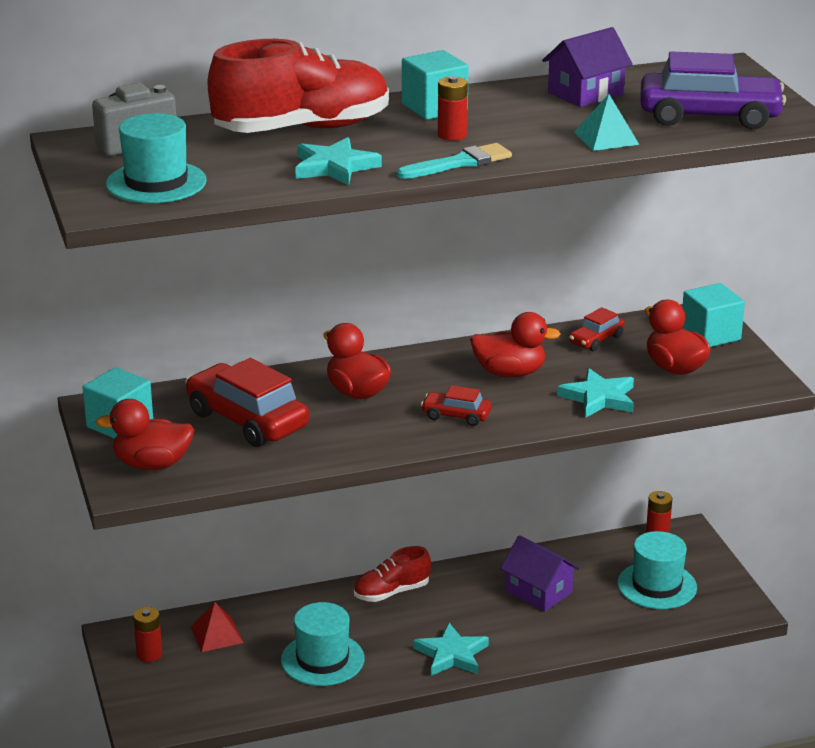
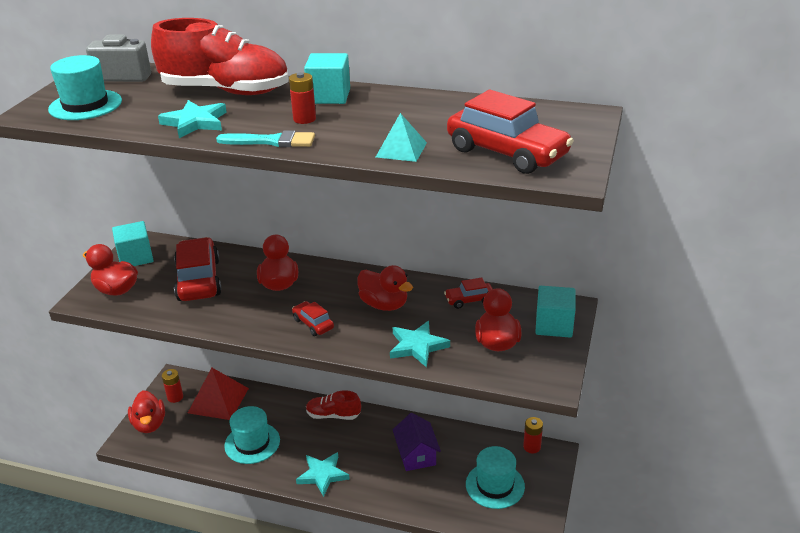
camera: 35 degrees right, 5 degrees up
(153, 696) = (149, 424): none -> red duck
(216, 635) = (218, 400): red pyramid -> red pyramid, size x1.69
(585, 93) = (446, 111): purple house -> none
(709, 116) = (507, 153): purple car -> red car

